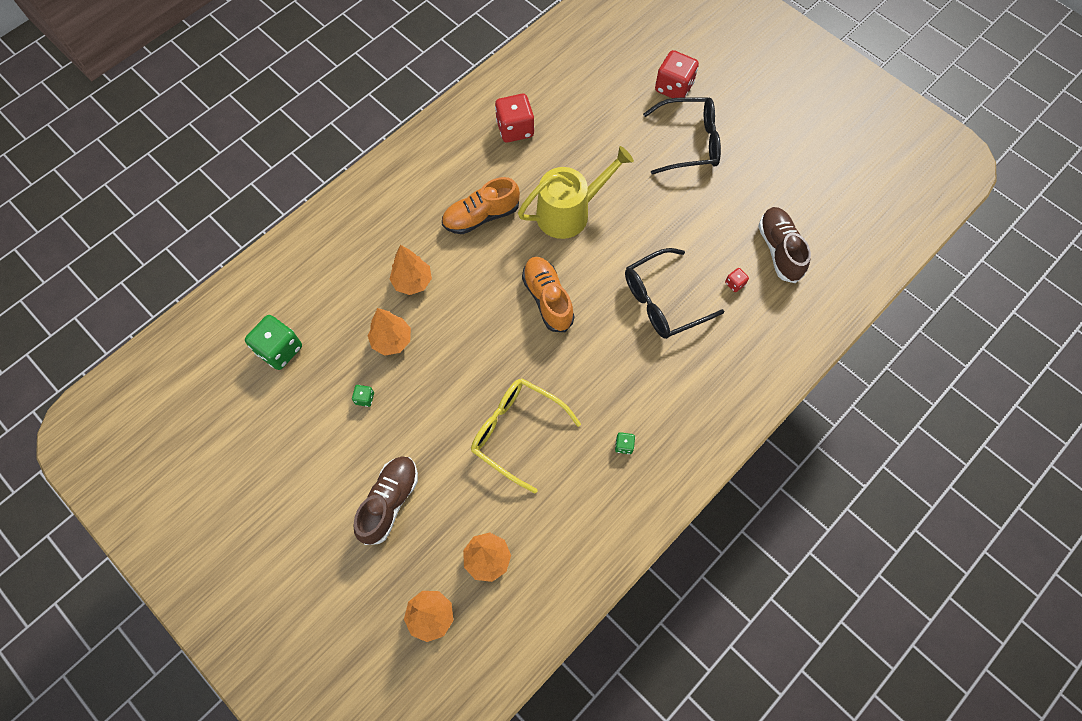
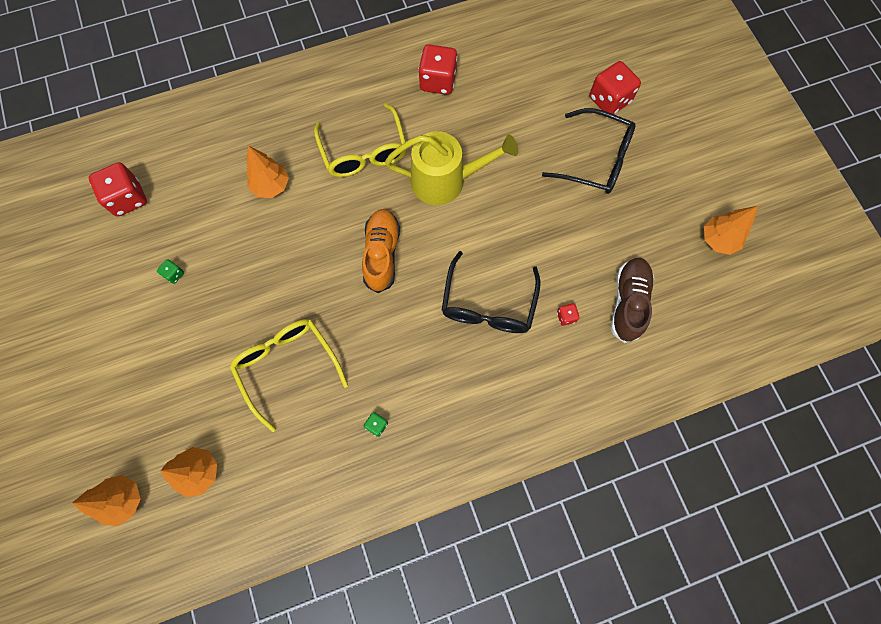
camera: 25 degrees right, 5 degrees up
(279, 350) = (128, 198): green dice -> red dice
(389, 502) = (145, 378): brown shoe -> none
(392, 340) = (225, 232): orange tree -> orange tree (718, 240)
(481, 216) = (363, 151): orange shoe -> yellow glasses
(663, 301) = (488, 303): black glasses -> black glasses turned 75 degrees counterclockwise

